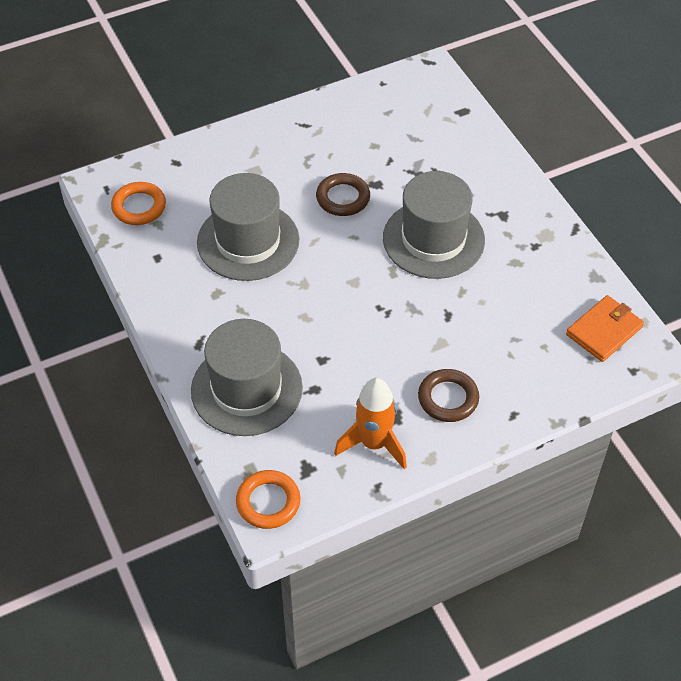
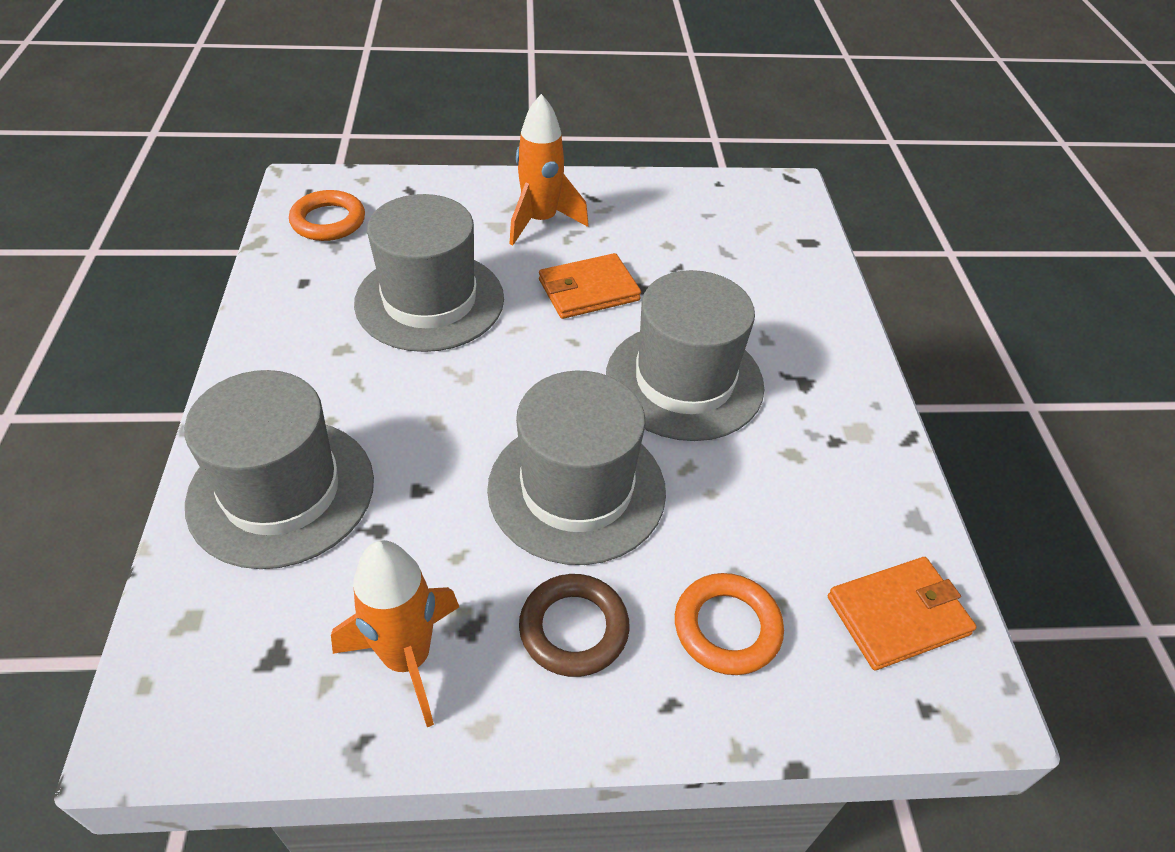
camera: 20 degrees right, 5 degrees down
(268, 502) = (173, 690): orange ring -> orange ring (727, 627)
(281, 156) = (540, 221): none -> orange rocket
(343, 198) = (588, 290): brown ring -> orange wallet
(408, 326) = (577, 489): none -> grey hat

